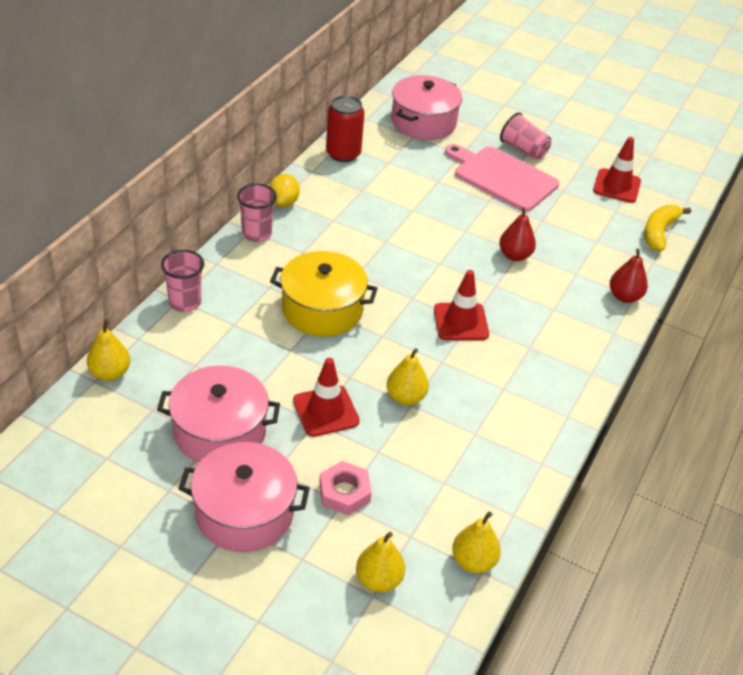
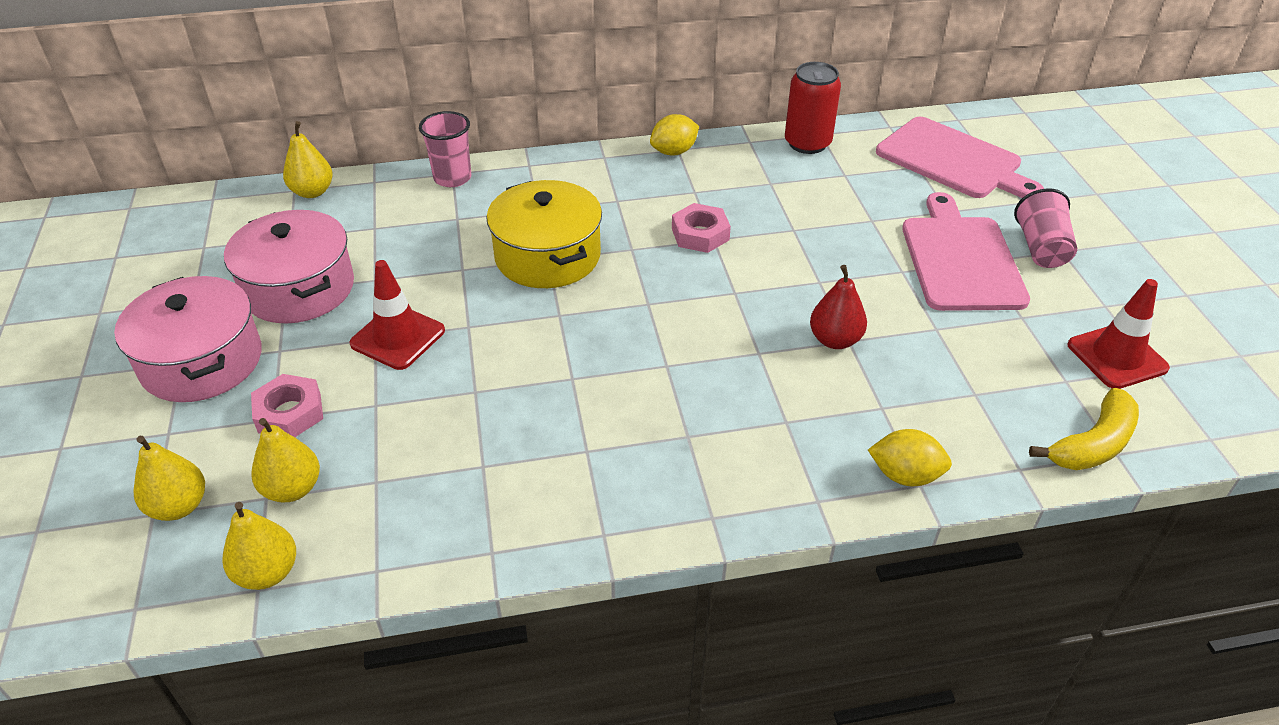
camera: 55 degrees right, 0 degrees up
(256, 234) = (604, 162): pink cup -> none
(375, 243) = (700, 234): none -> pink nut
(405, 397) = (481, 381): yellow pear -> yellow pear (292, 489)
(423, 122) = (953, 160): pink pot -> pink cutting board
(461, 322) = (657, 358): red traffic cone -> none
(624, 296) = (905, 475): red pear -> yellow lemon
(659, 232) = (1092, 444): yellow banana -> yellow banana turned 150 degrees clockwise

